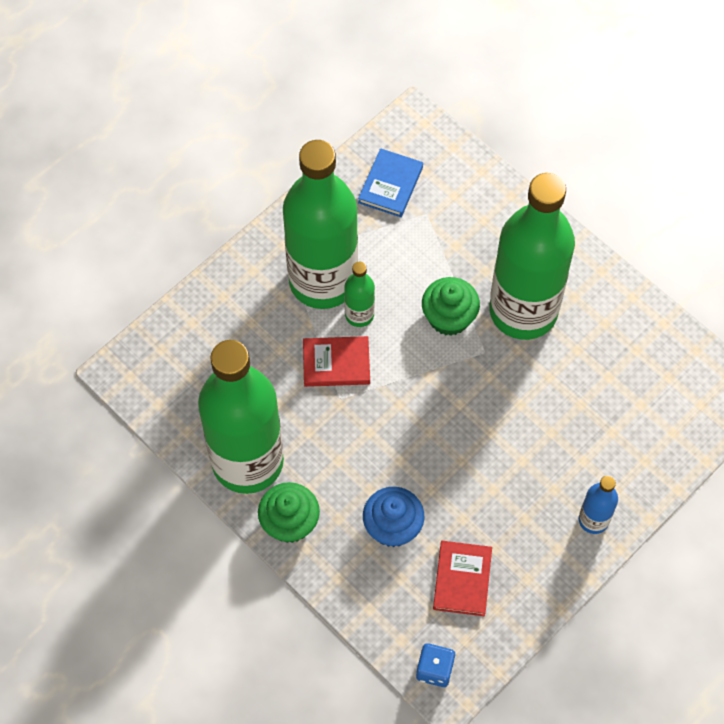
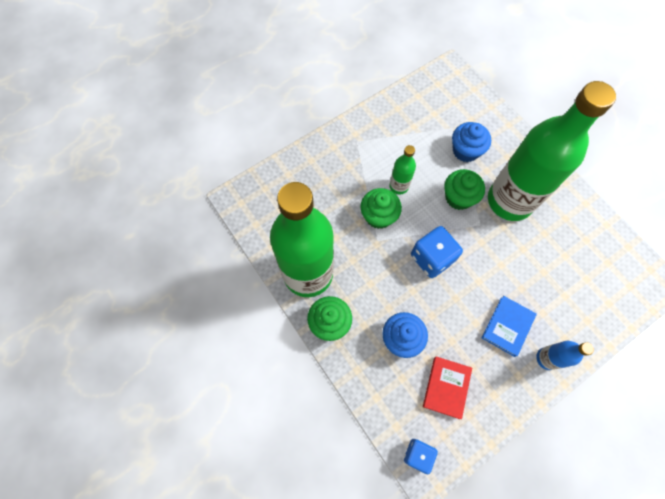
camera: 10 degrees right, 5 degrees up
(323, 281) = (378, 160): green bottle -> none
(336, 363) = (378, 216): red book -> green cupcake
(390, 185) = (430, 106): blue book -> blue book (507, 326)
(421, 411) = (432, 258): none -> blue dice
(451, 246) = (465, 150): none -> blue cupcake

